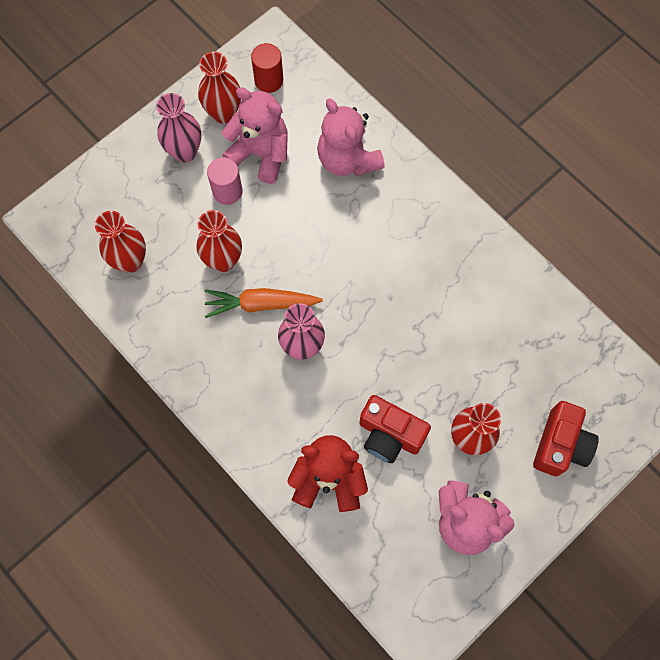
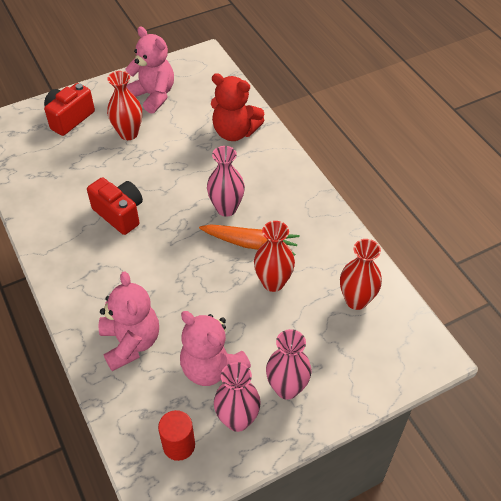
camera: 165 degrees left, 20 degrees down
(223, 113) = (237, 420): red vase -> pink vase
(227, 191) = (254, 340): pink cylinder -> none
(389, 435) = (183, 146): red camera -> red camera (120, 214)

